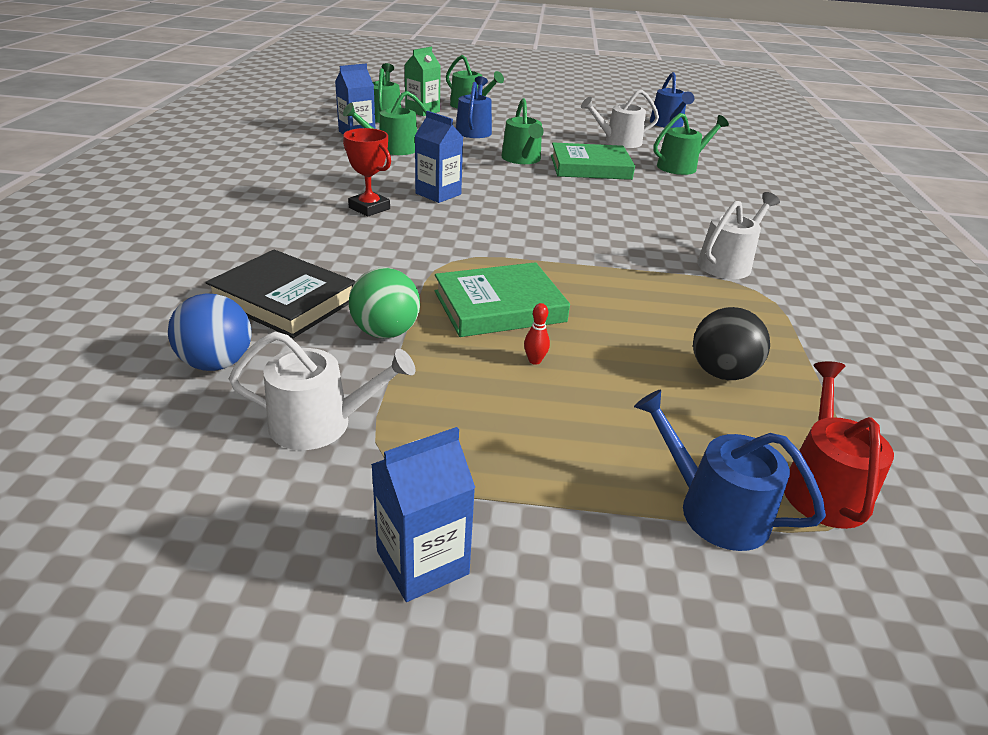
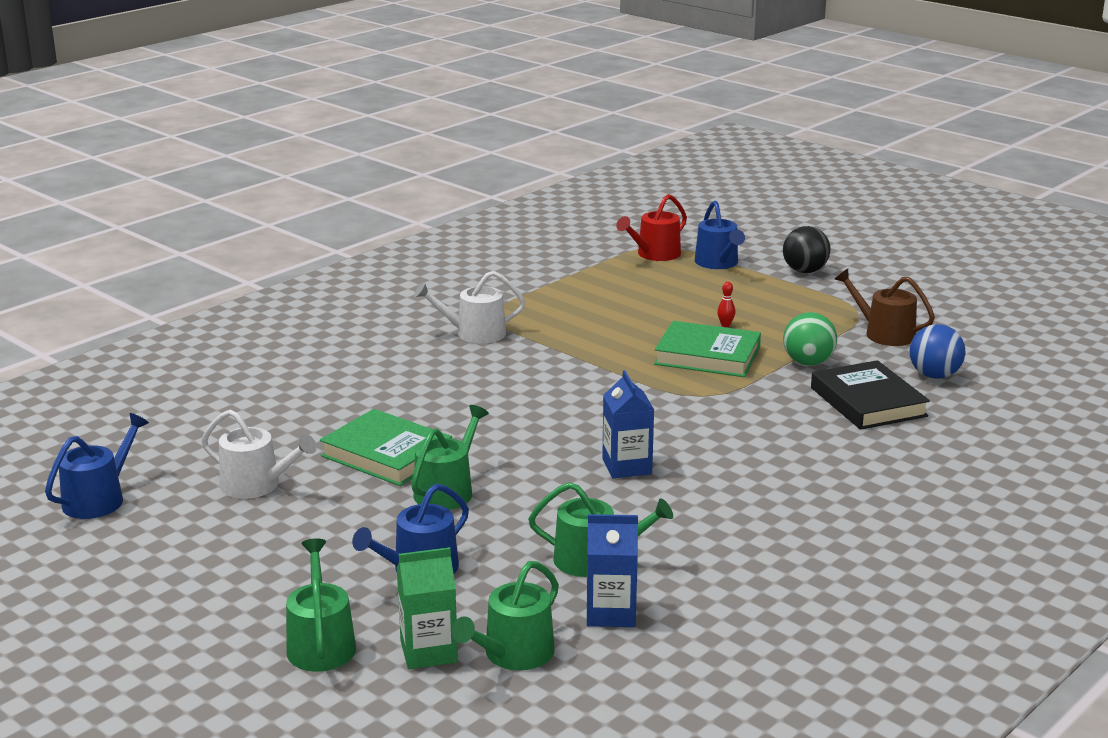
camera: 140 degrees left, 10 degrees down
(320, 424) = (884, 333): white watering can -> brown watering can
(369, 208) = (723, 468): red trophy -> none
(422, 562) = (867, 285): blue carton -> none
(681, 166) = (275, 425): green watering can -> none
(721, 373) = (619, 292): black ball -> black ball (804, 271)

